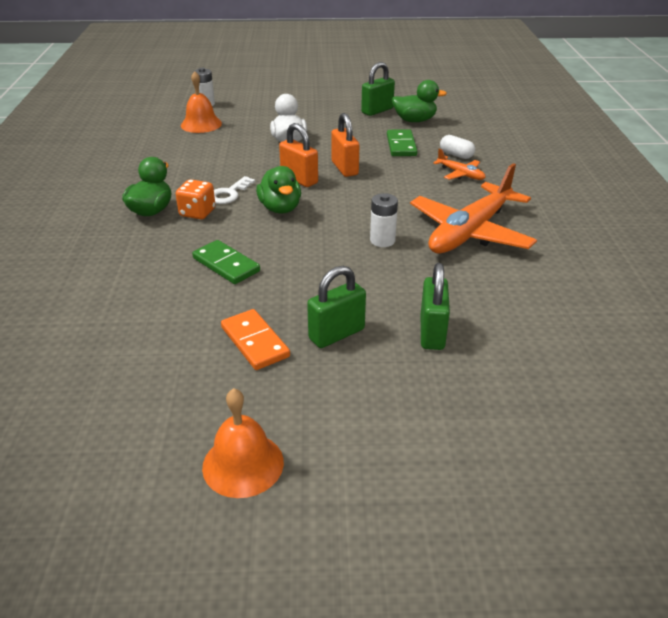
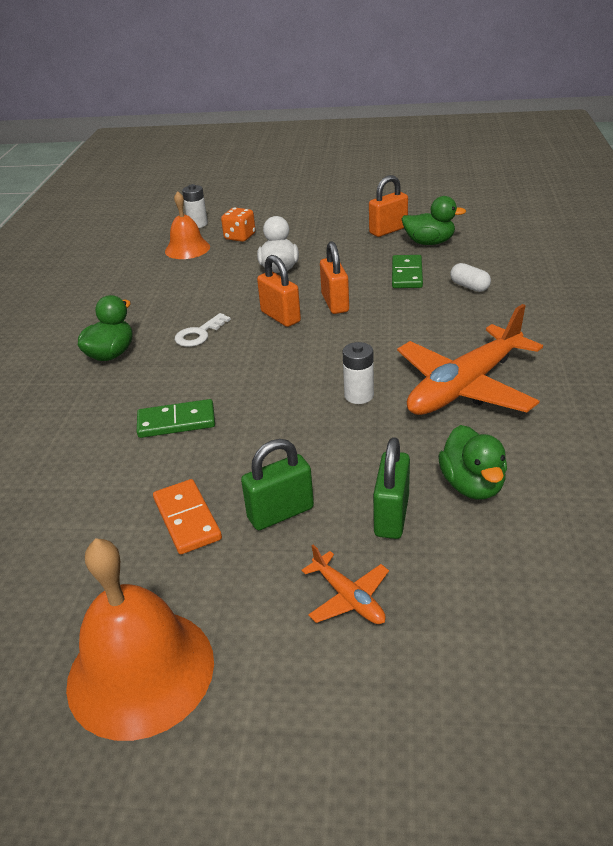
camera: 10 degrees right, 0 degrees up
(197, 213) = (159, 357): orange dice -> orange dice (240, 237)
(226, 265) = (176, 422): green domino -> green domino turned 60 degrees counterclockwise
(243, 464) = (140, 671): orange bell -> orange bell, size x1.59
(280, 208) = (251, 353): green duck -> green duck (472, 485)
(377, 111) = (388, 230): green padlock -> orange padlock
(460, 174) = (469, 311): orange plane -> orange plane (348, 597)

